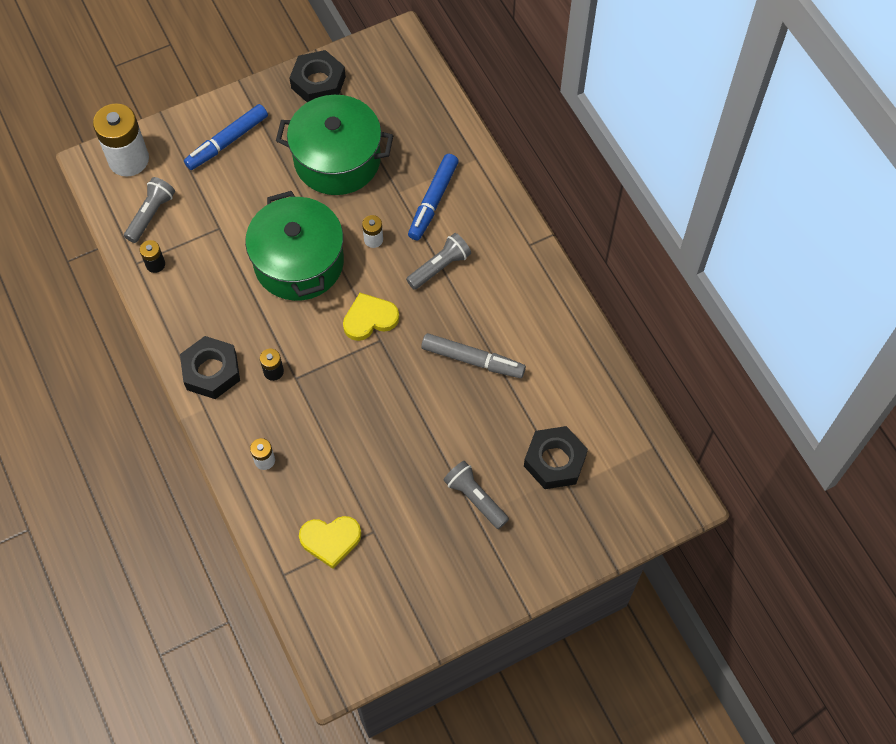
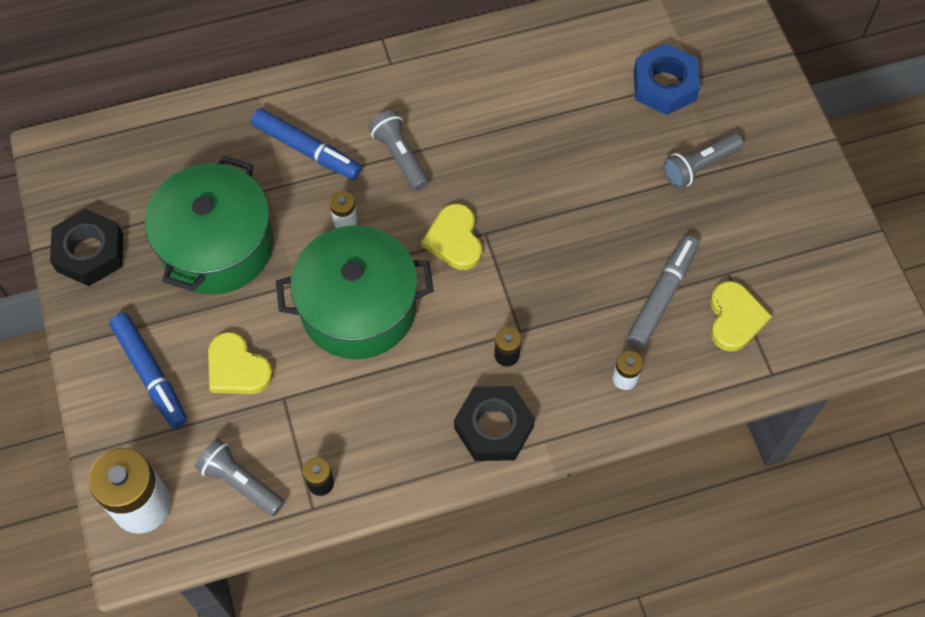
camera: 80 degrees left, 0 degrees up
(238, 194) = (237, 368): none -> yellow heart
(472, 360) = (529, 142): grey marker -> grey marker (662, 296)
(554, 461) = (664, 85): black nut -> blue nut

